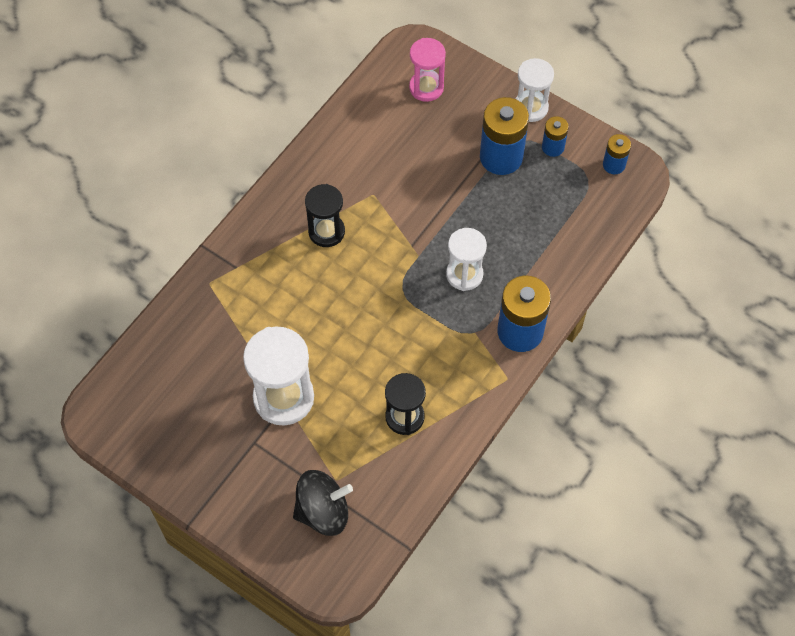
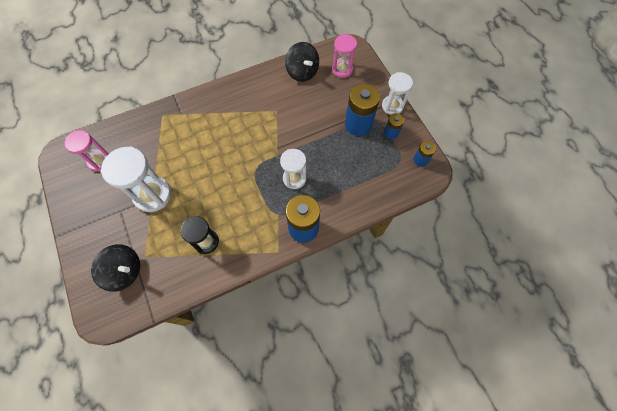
camera: 30 degrees right, 5 degrees up
(168, 394) = (99, 161): none -> pink hourglass
(326, 232) = (238, 118): black hourglass -> none
(371, 119) = (302, 72): none -> black spinning top

